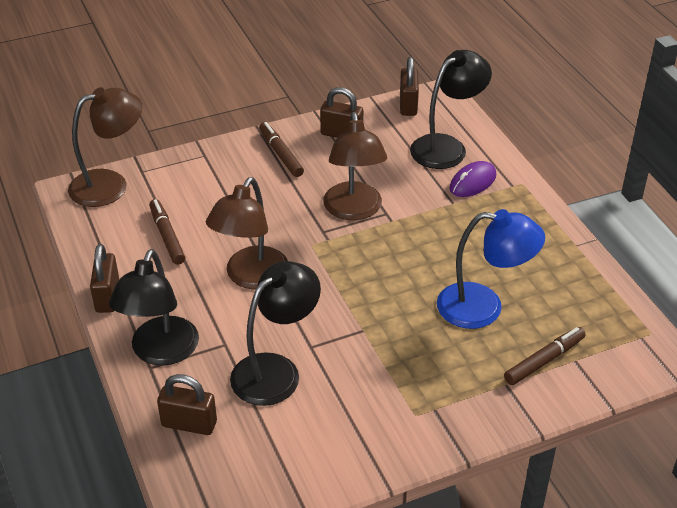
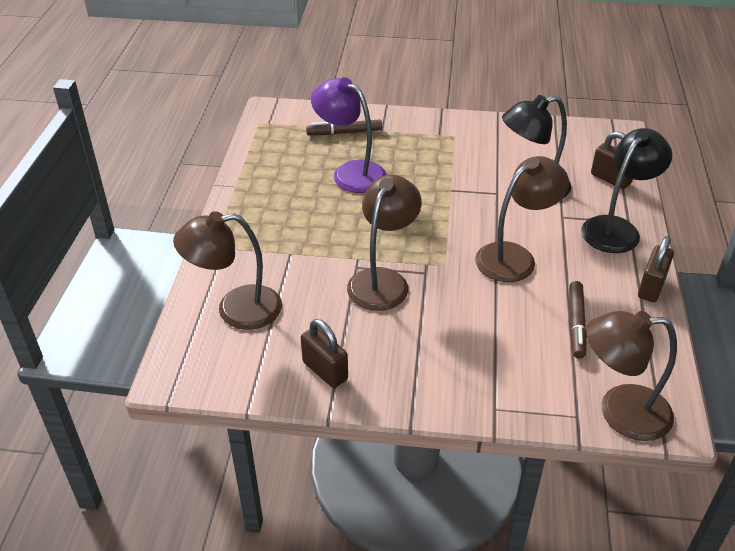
camera: 150 degrees left, 0 degrees up
(280, 154) = (408, 373): brown marker -> none
(408, 105) = (219, 379): brown padlock -> none
(447, 147) = (236, 309): black lamp -> brown lamp
(472, 182) = (253, 264): purple mouse -> none
(483, 307) = (350, 172): blue lamp -> purple lamp

